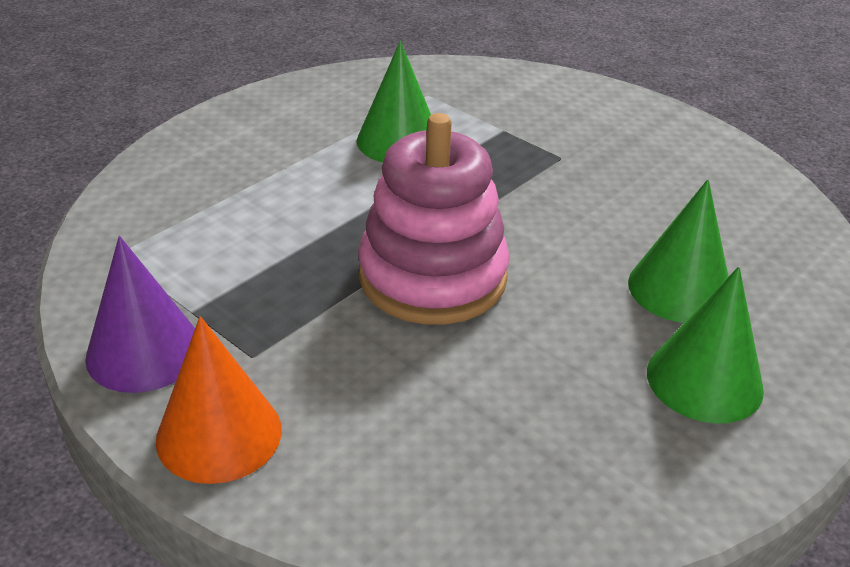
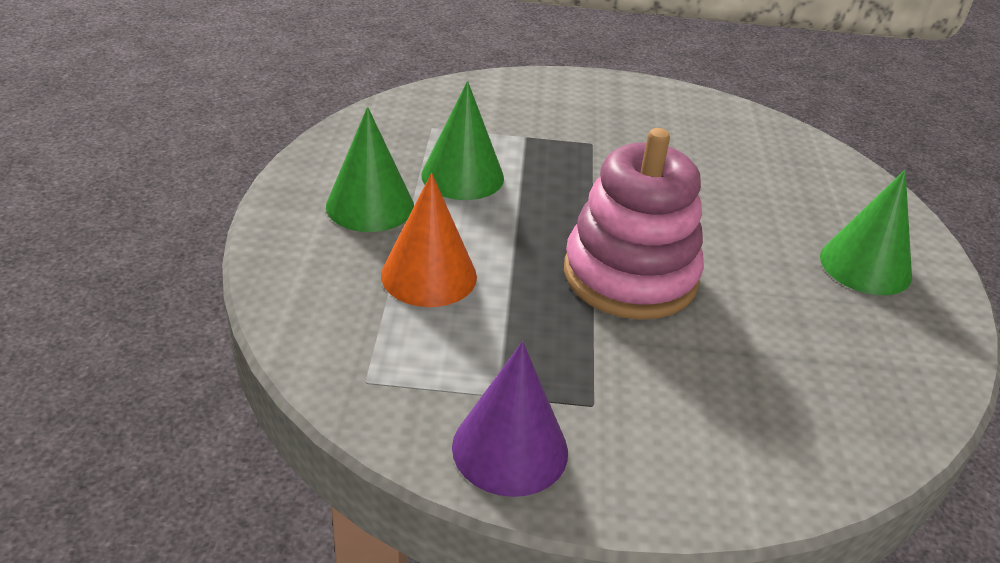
camera: 40 degrees left, 0 degrees up
(219, 434) = (654, 477): orange cone -> orange cone (429, 275)
(680, 289) = (779, 210): green cone -> green cone (370, 205)

